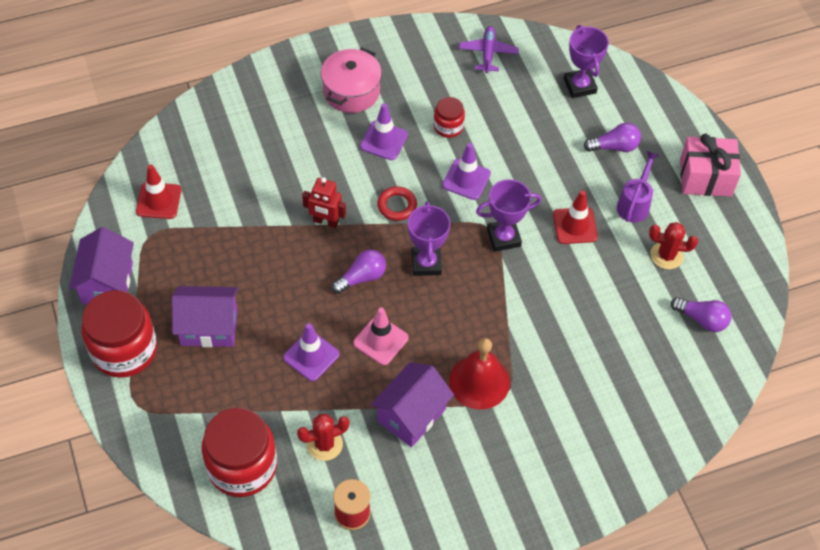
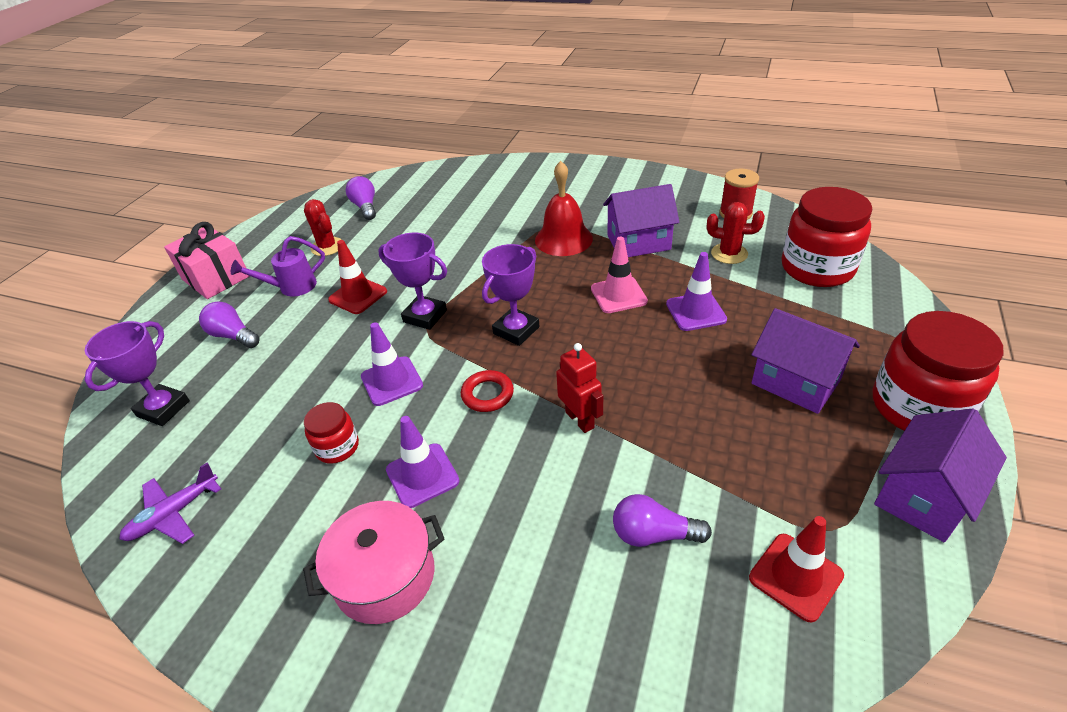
camera: 135 degrees left, 15 degrees down
(362, 277) = (590, 348): purple light bulb -> purple light bulb (653, 534)

